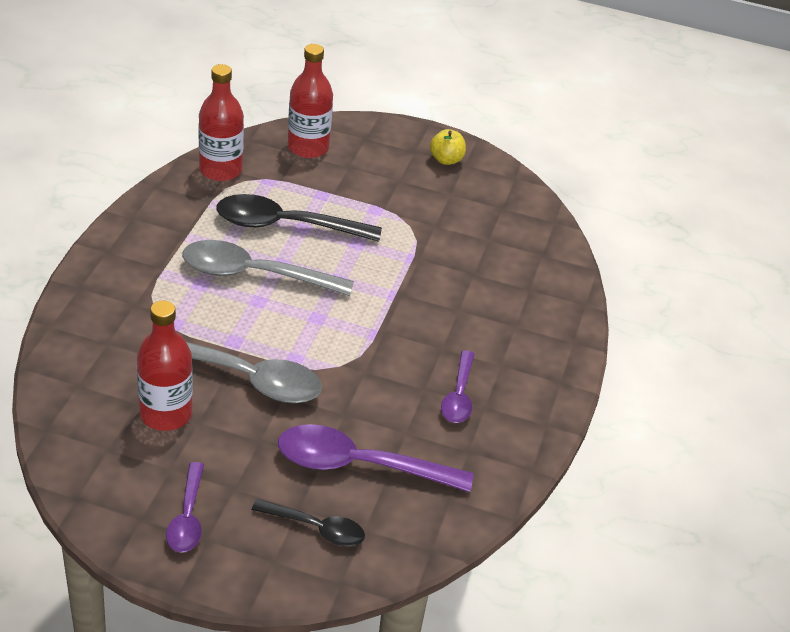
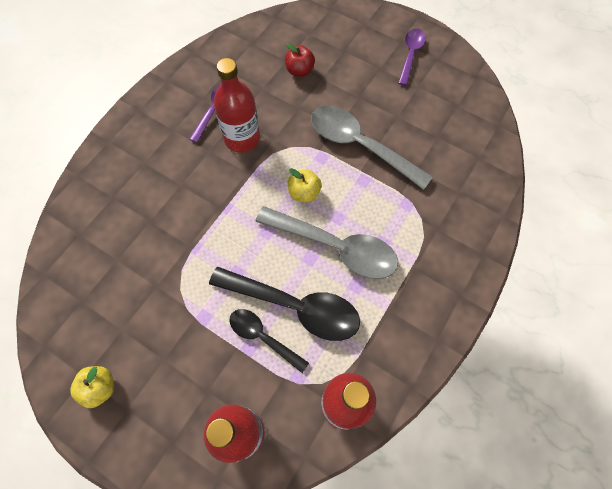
camera: 160 degrees left, 25 degrees up
(166, 414) = (419, 125): red bottle -> red bottle (242, 138)
(306, 319) = (304, 193): none -> yellow apple
(316, 528) = (336, 38): black spoon -> black spoon (263, 337)
(359, 465) = (299, 71): purple spoon -> red apple

